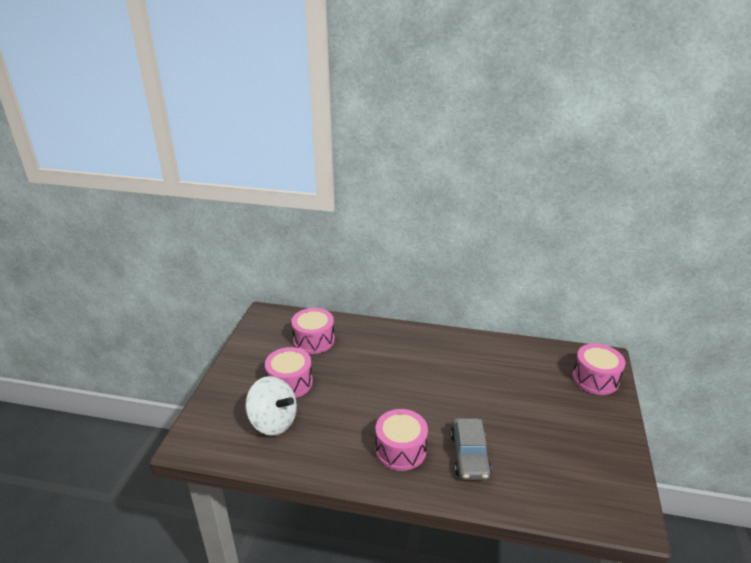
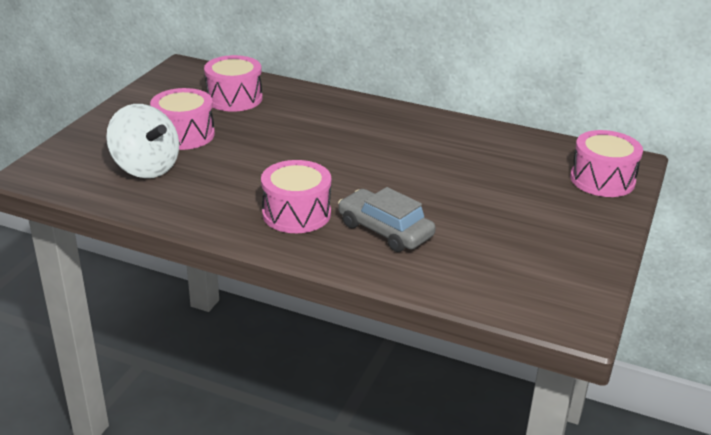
camera: 10 degrees right, 0 degrees up
(469, 455) = (385, 230): grey car -> grey car turned 120 degrees clockwise

